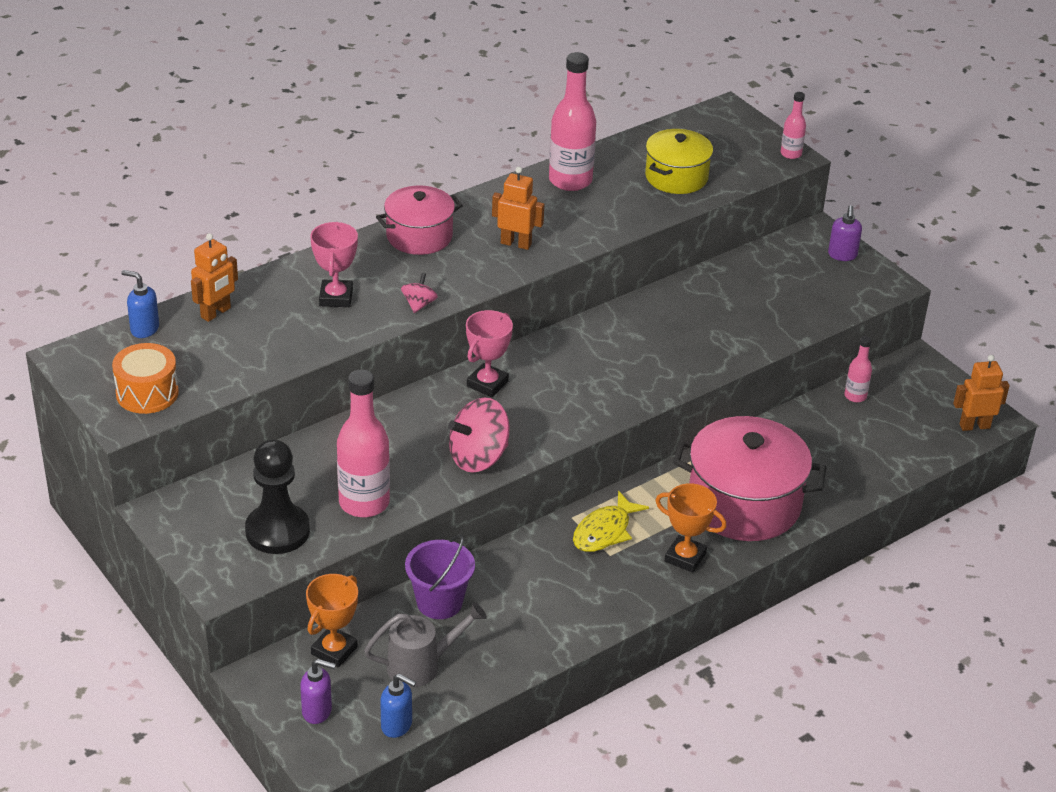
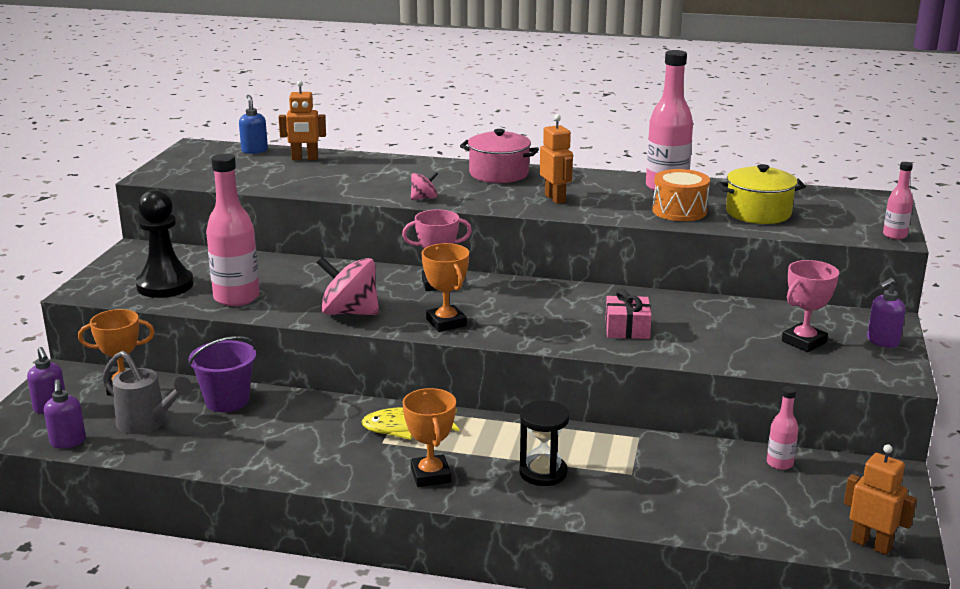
camera: 50 degrees right, 15 degrees down
(147, 393) = (191, 171): orange drum -> orange drum (679, 211)
(336, 297) = (383, 177): pink trophy -> pink trophy (804, 342)
(397, 725) = (68, 442): blue soap dispenser -> purple soap dispenser
(563, 420) = (446, 323): none -> orange trophy
(685, 344) = (627, 329): none -> pink gift
(744, 503) = (543, 472): pink pot -> black hourglass

